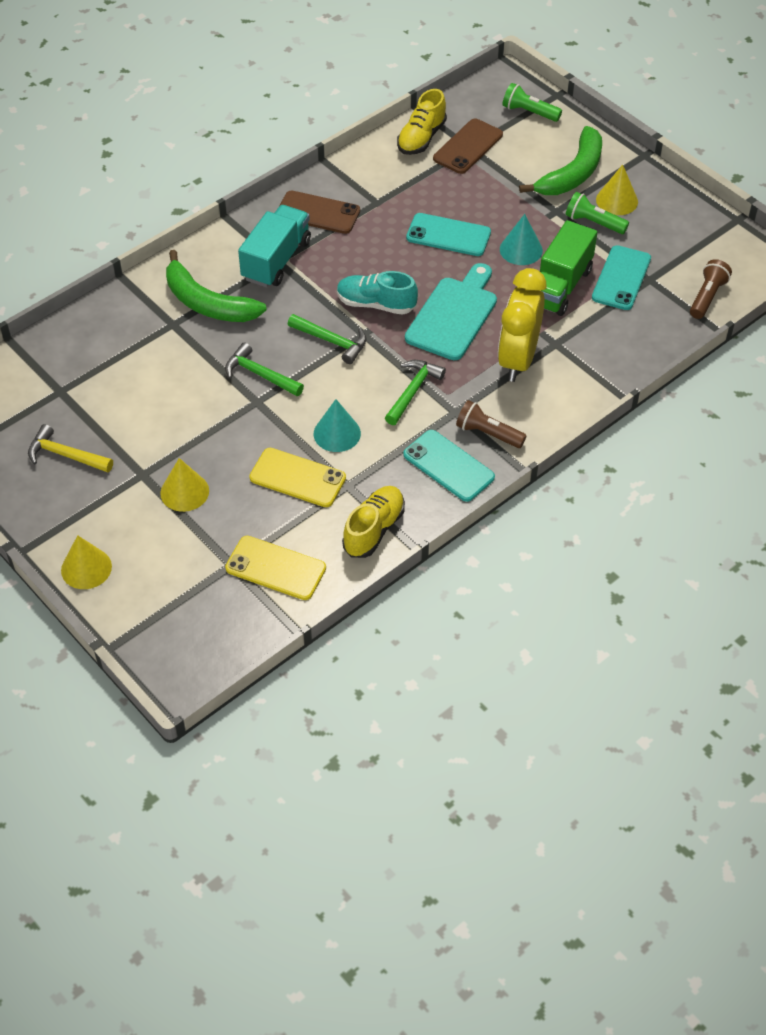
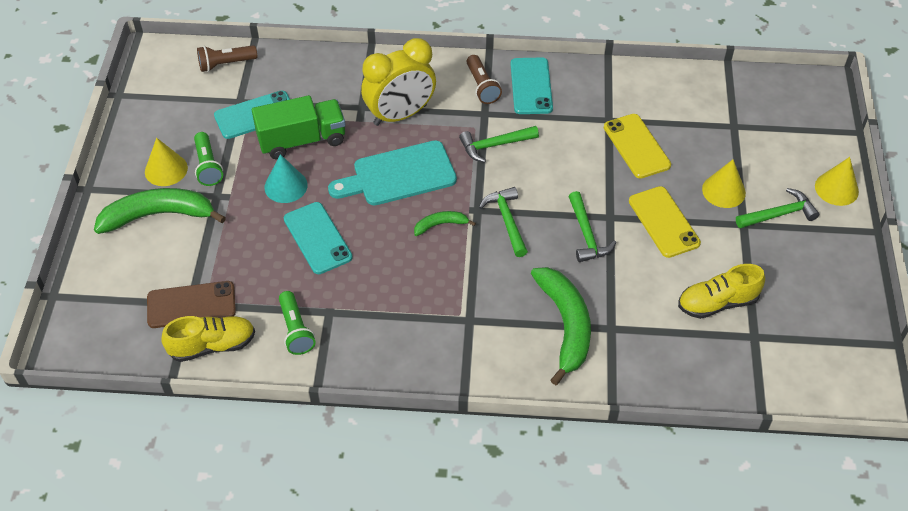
camera: 135 degrees left, 0 degrees up
(65, 455) = (791, 279): yellow hammer -> none
(119, 505) = (779, 214): none -> green hammer
(275, 568) = (707, 105): yellow phone -> yellow phone (664, 222)
(276, 260) = (470, 322): turquoise truck -> none
(318, 213) = (386, 340): brown phone -> none
(337, 433) = (578, 155): turquoise cone -> none
(374, 530) = (621, 84): yellow shoe -> yellow shoe (717, 303)
(376, 304) = (441, 225): turquoise shoe -> green banana
(529, 112) = (98, 297): green flashlight -> green flashlight (296, 330)

